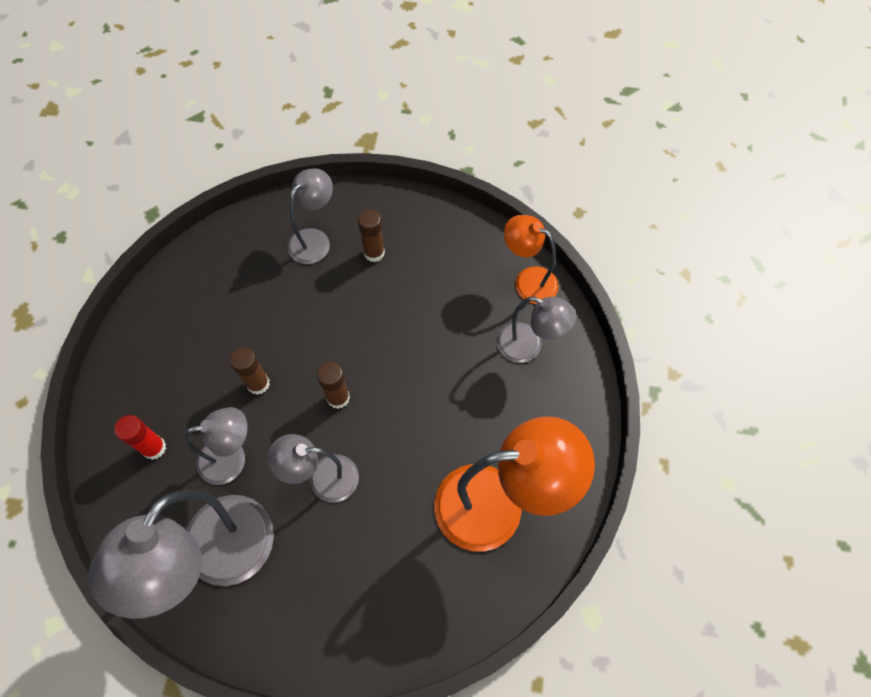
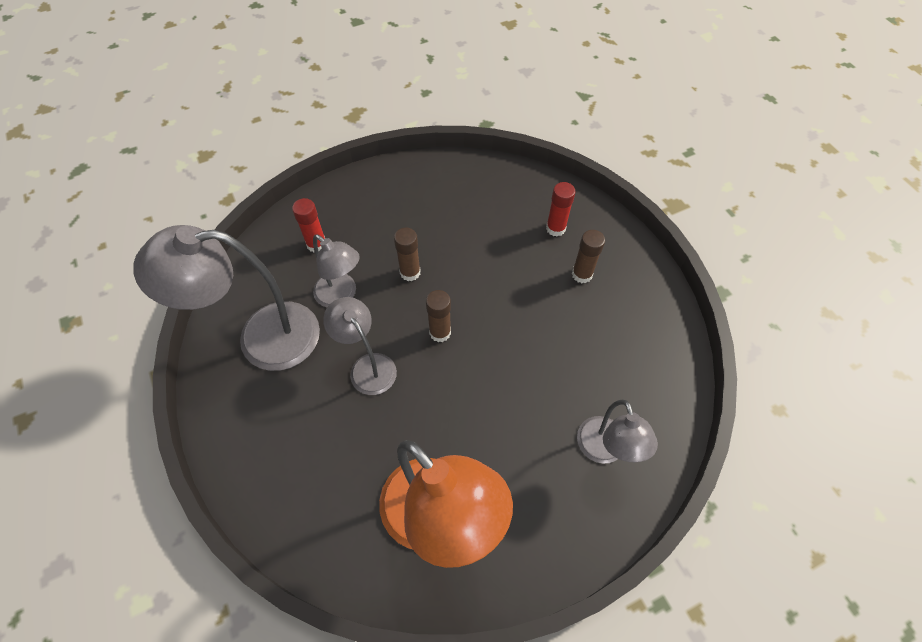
camera: 55 degrees right, 5 degrees down
(315, 239) = (555, 228): grey lamp -> red glue stick
(527, 280) = (667, 408): orange lamp -> none

